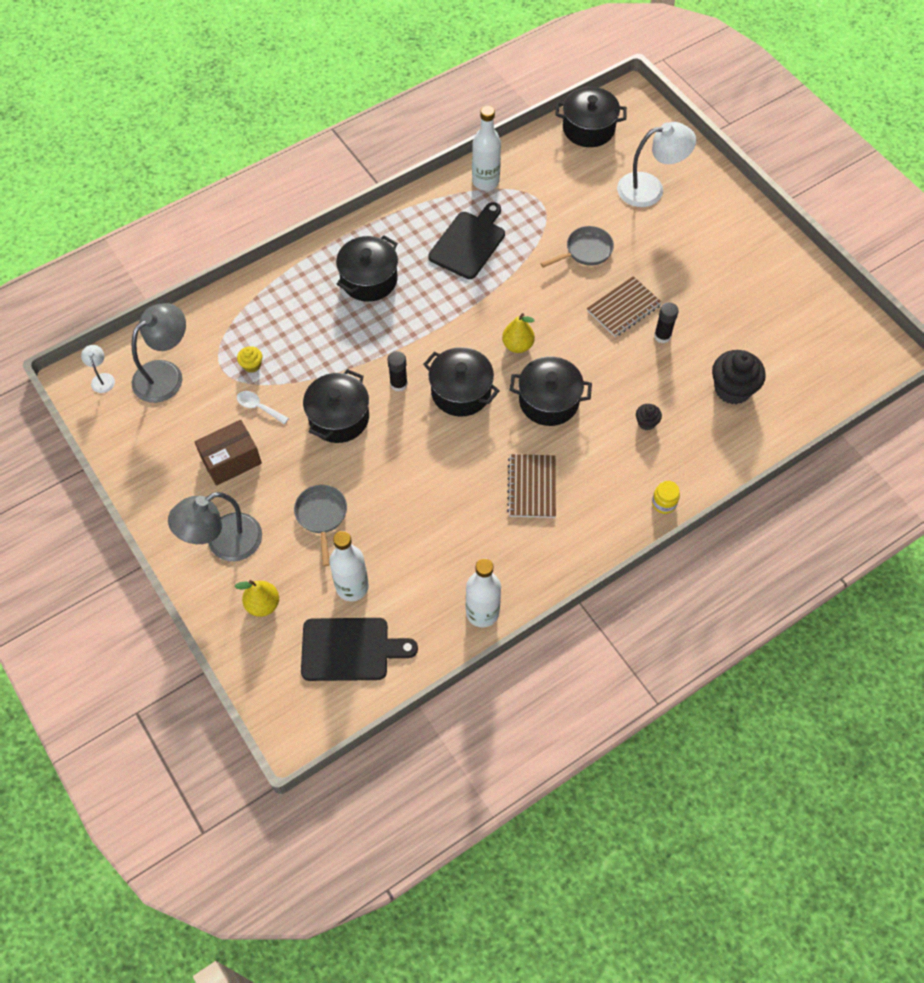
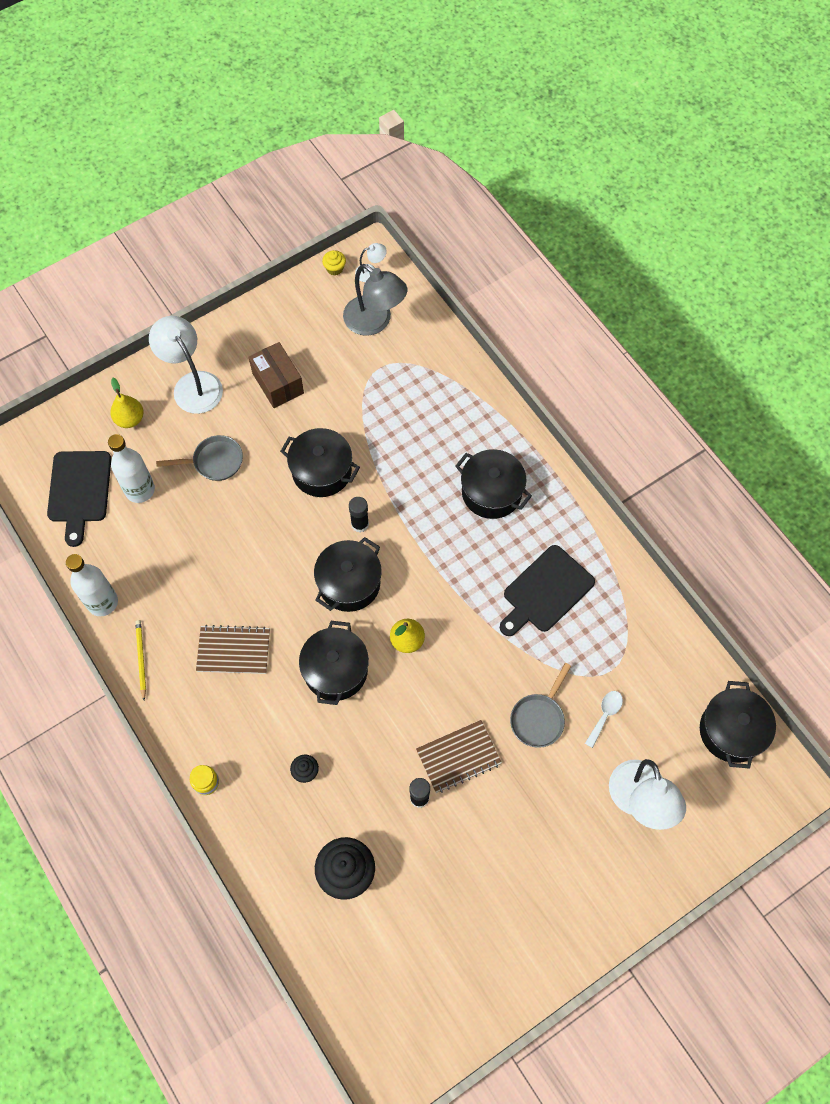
camera: 90 degrees right, 5 degrees up
(224, 543) = (192, 384): grey lamp -> white lamp
(252, 365) = (384, 392): yellow cupcake -> yellow cupcake (334, 268)
(258, 407) = (336, 401): white spoon -> white spoon (605, 715)
(469, 242) = (545, 591): black cutting board -> black cutting board turned 105 degrees clockwise
(485, 181) = (636, 610): white bottle -> none
(543, 570) = (141, 659): none -> yellow pencil
(585, 251) = (539, 718): grey pan -> grey pan turned 60 degrees clockwise
(623, 308) = (458, 757): brown notebook -> brown notebook turned 75 degrees counterclockwise

